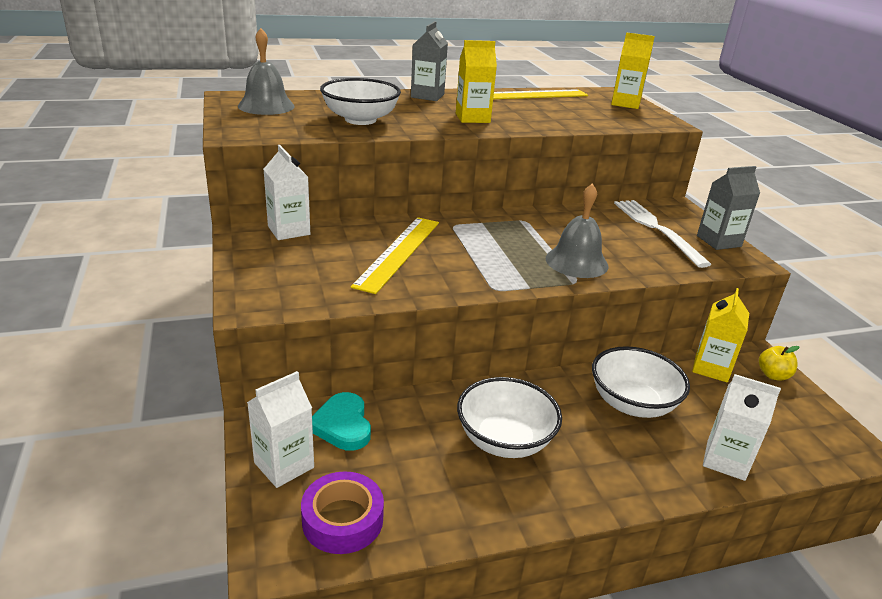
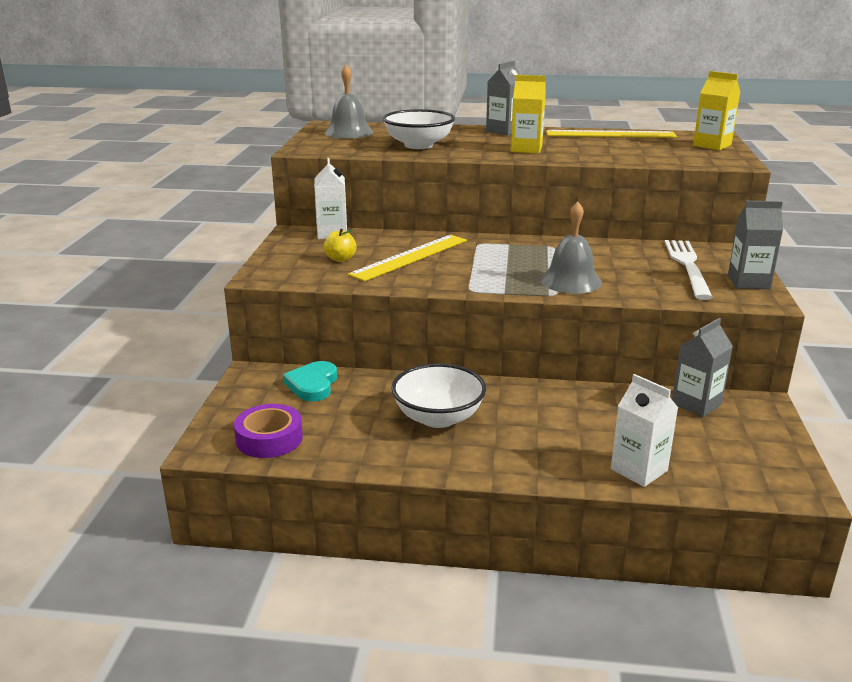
camera: 25 degrees right, 5 degrees down
(284, 465) = (251, 400): white carton -> none
(632, 403) = (583, 415): white bowl -> none
(711, 368) = (696, 404): yellow carton -> grey carton
(773, 375) = (763, 420): yellow apple -> yellow apple (340, 259)

